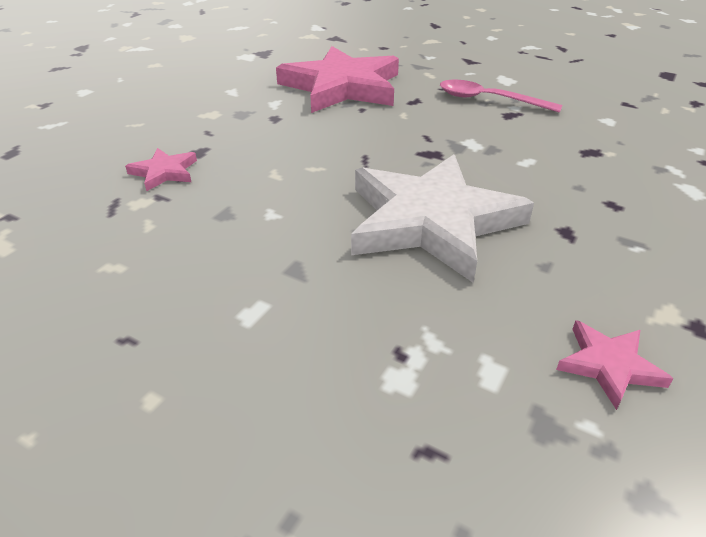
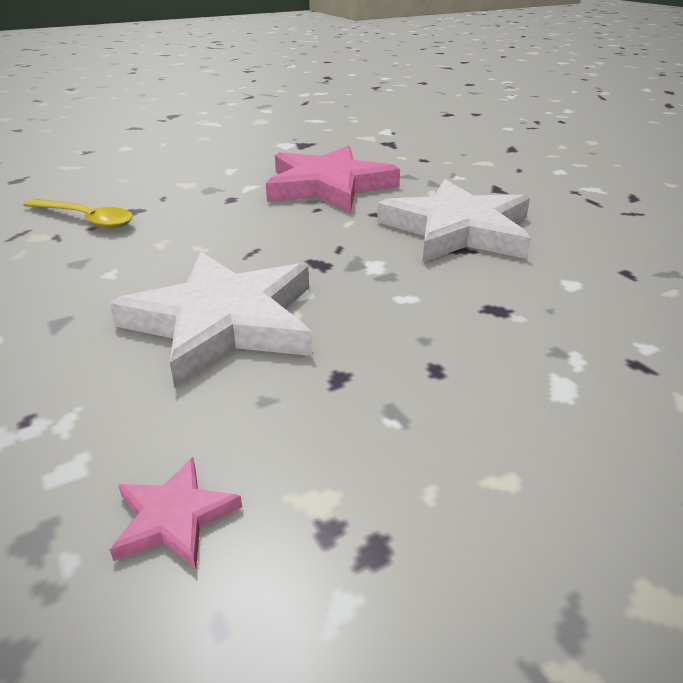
camera: 30 degrees right, 5 degrees down
(164, 172) = (86, 219): pink star -> yellow spoon
(488, 100) = (457, 230): pink spoon -> white star

